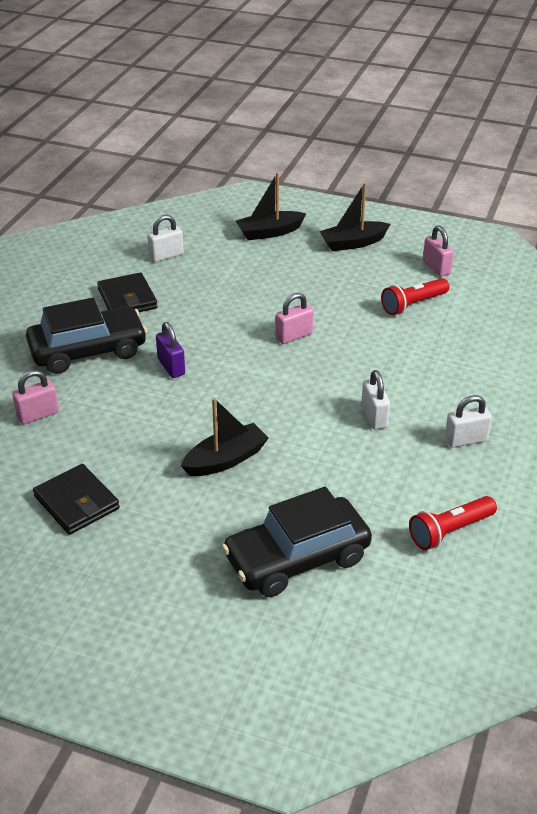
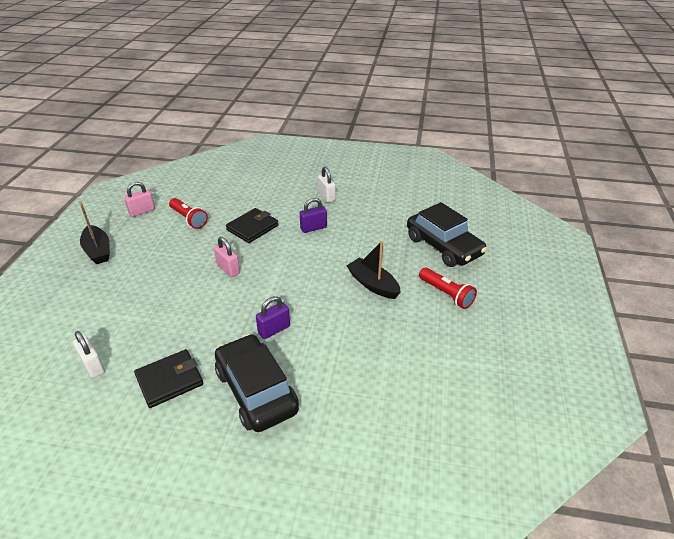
camera: 100 degrees left, 0 degrees up
(38, 415) = (354, 404): pink padlock -> none
(76, 502) = (443, 352): black wallet -> black wallet (252, 228)
(269, 232) = (66, 300): black boat -> none
(374, 416) = (313, 228): white padlock -> purple padlock
(450, 531) = (399, 199): red flashlight -> red flashlight (446, 294)

